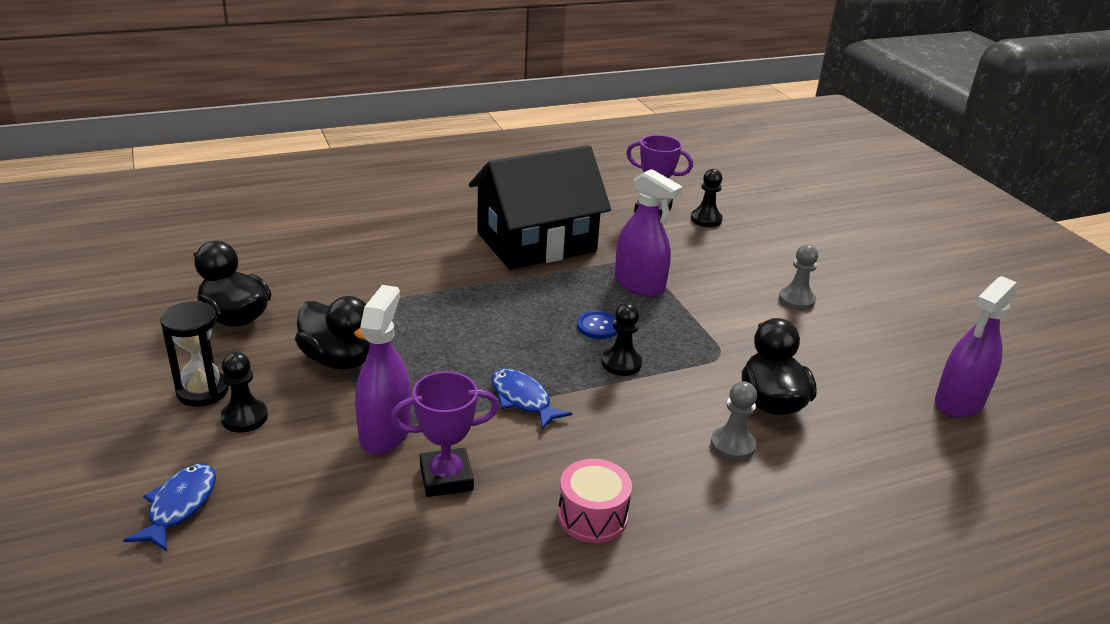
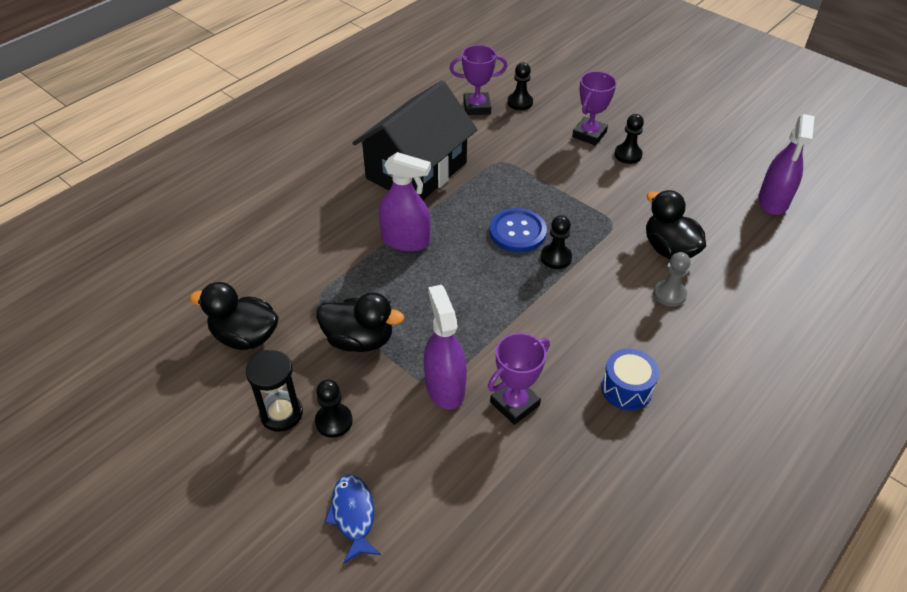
camera: 25 degrees left, 15 degrees up
(523, 399) = (515, 317): blue fish -> none
(592, 516) = (626, 388): pink drum -> blue drum
(598, 326) = (517, 232): blue button -> blue button, size x1.68
(639, 285) = (518, 182): purple spray bottle -> purple spray bottle (405, 240)
(764, 268) = (589, 134): none -> purple trophy
(796, 300) = (628, 155): grey pawn -> black pawn

